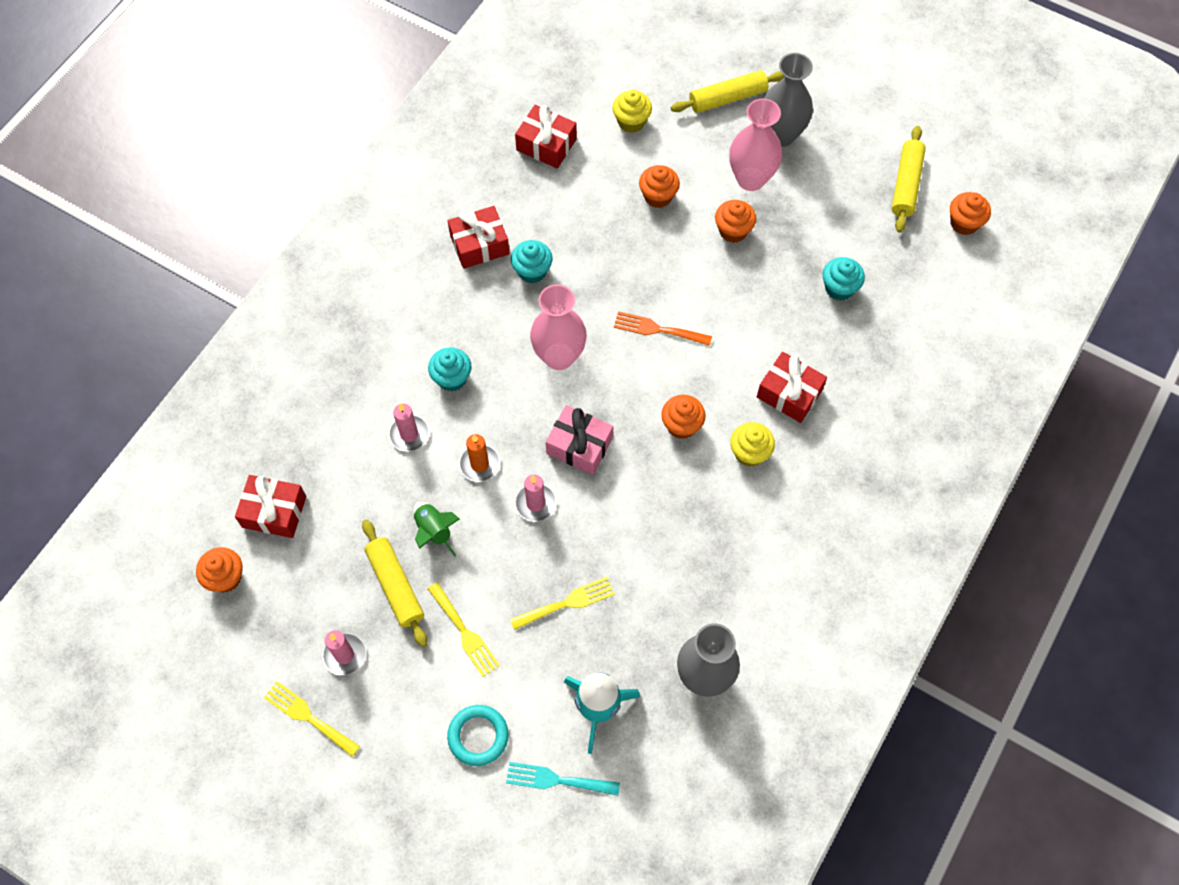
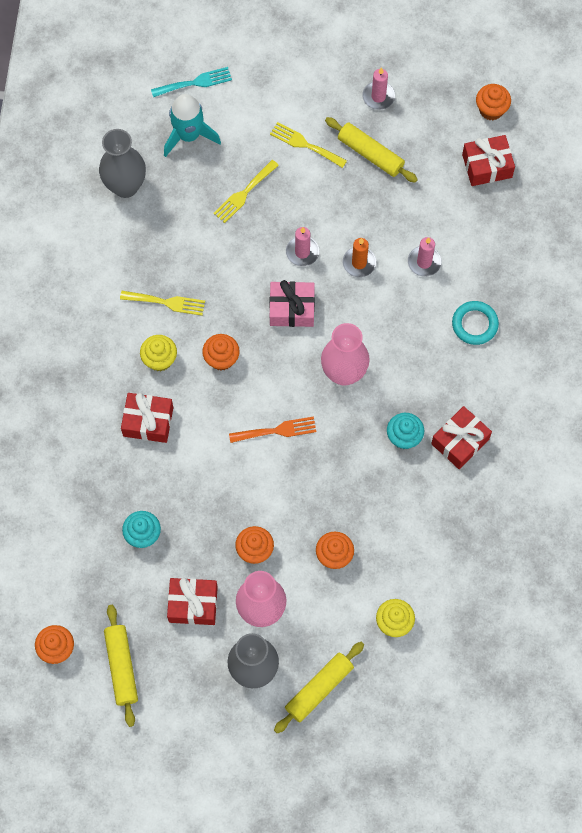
camera: 155 degrees right, 5 degrees up
(308, 717) = (379, 51): yellow fork -> yellow fork (167, 302)
(434, 531) = (365, 201): green rocket -> none
(452, 378) = (417, 319): turquoise cupcake -> none
(478, 736) = (260, 86): turquoise ring -> turquoise ring (474, 324)
(546, 144) = (456, 564): red gift -> red gift (193, 604)

